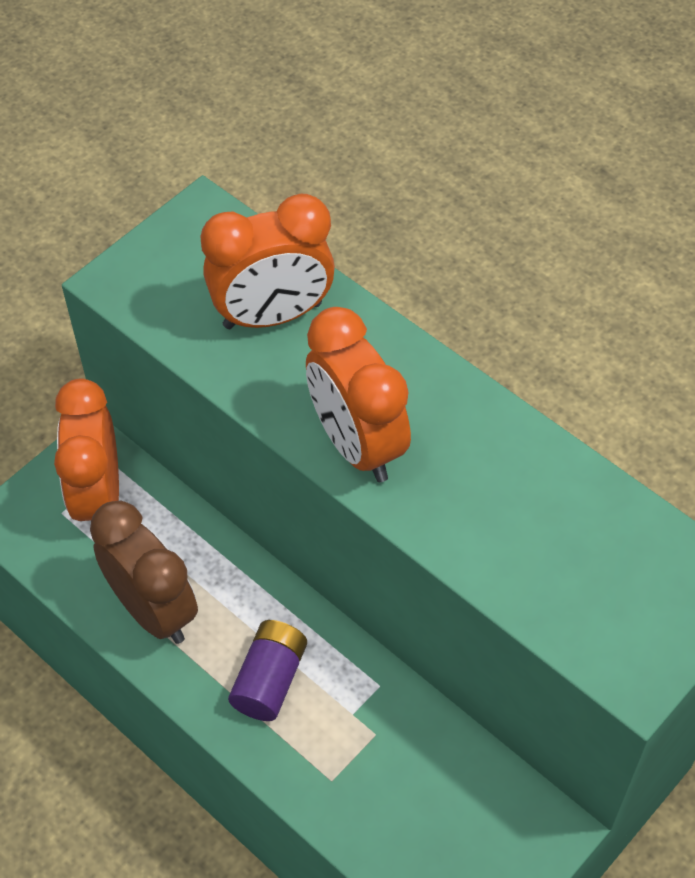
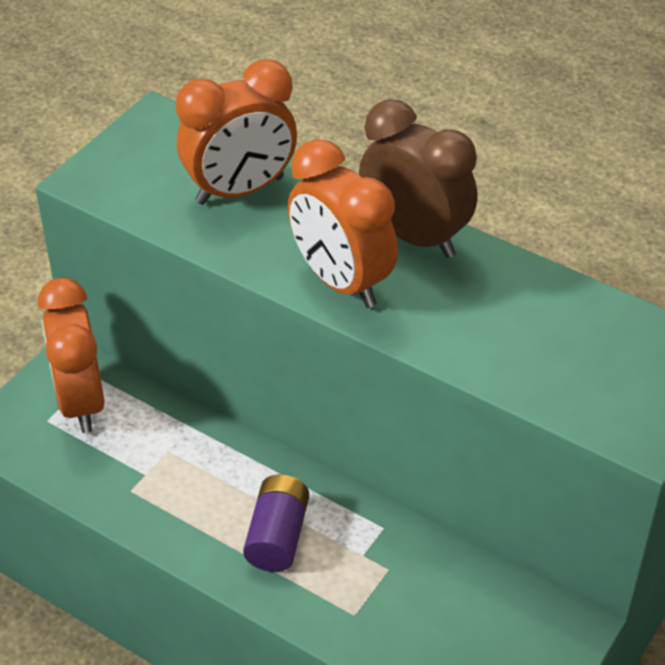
camera: 10 degrees left, 10 degrees down
(153, 610) = (153, 492): brown clock -> brown clock (414, 236)

